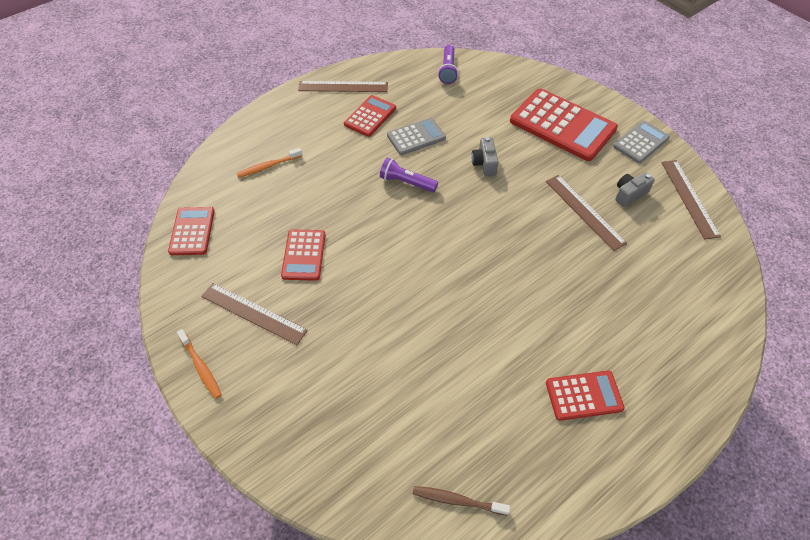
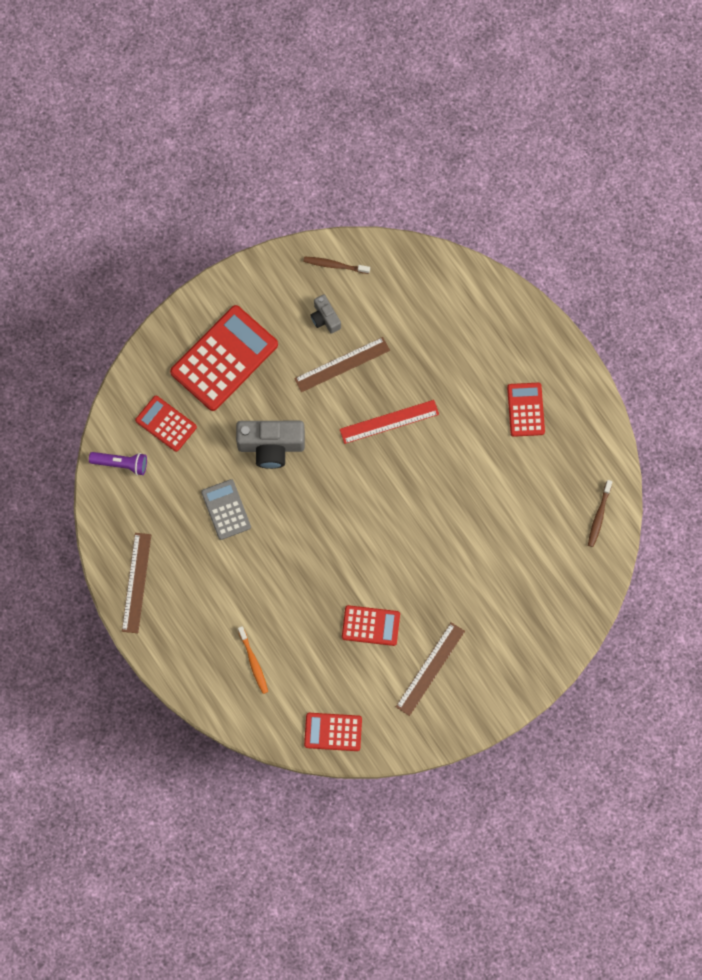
camera: 85 degrees left, 20 degrees up
(201, 367) = (479, 709): orange toothbrush -> none
(370, 116) = (189, 555): red calculator -> red calculator (166, 424)
(406, 182) = (289, 525): purple flashlight -> none
(484, 163) = (271, 446): grey camera -> grey camera, size x1.85
(532, 256) = (389, 422): none -> red ruler
(641, 142) = (257, 287): grey calculator -> none
(689, 198) = (334, 265): brown ruler -> brown toothbrush

